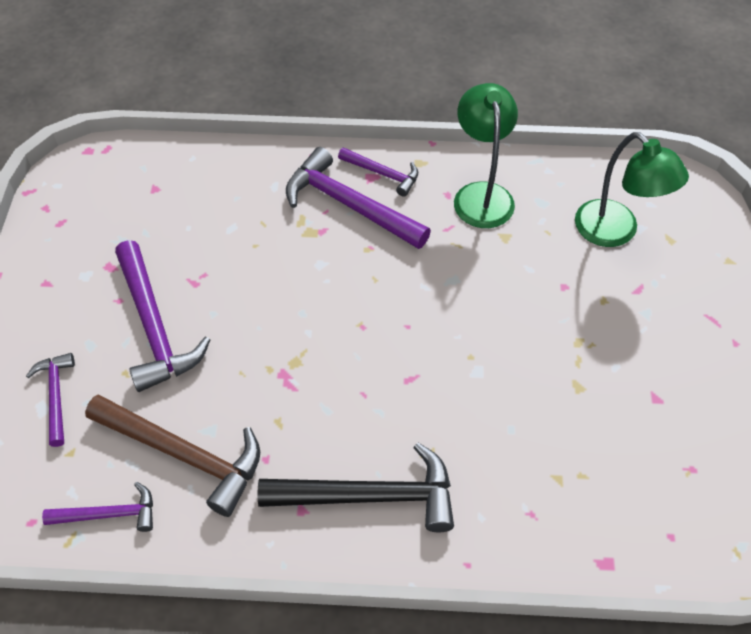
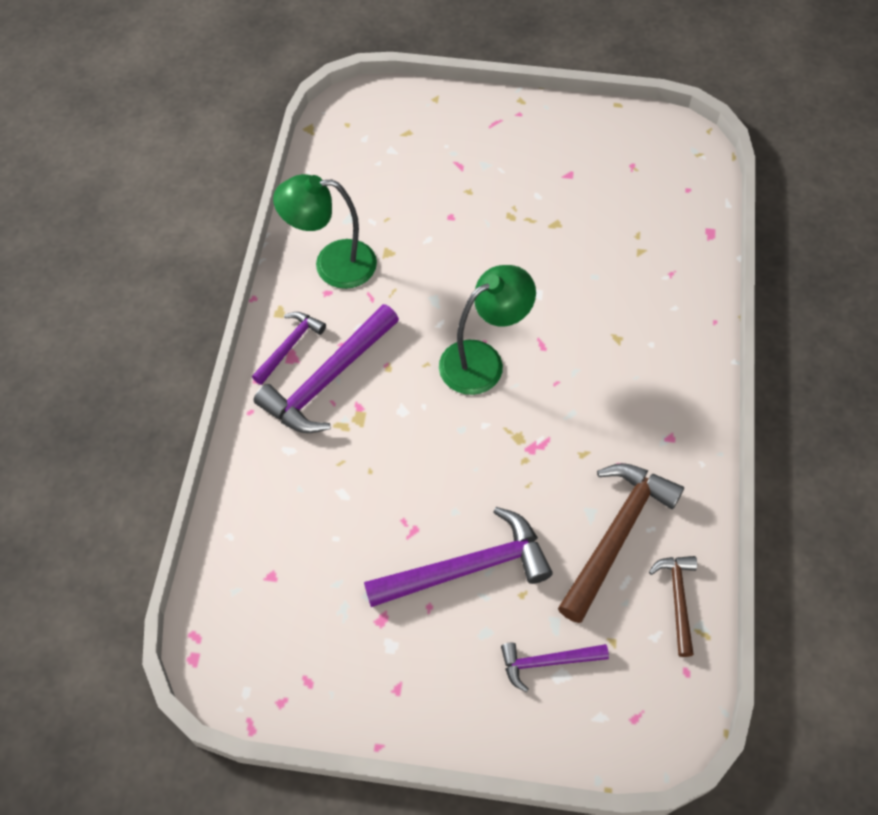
camera: 85 degrees left, 5 degrees up
(109, 514) = (678, 599): purple hammer -> brown hammer
(370, 497) = (658, 384): black hammer -> none
(615, 232) = (394, 169): green lamp -> green lamp (483, 360)

